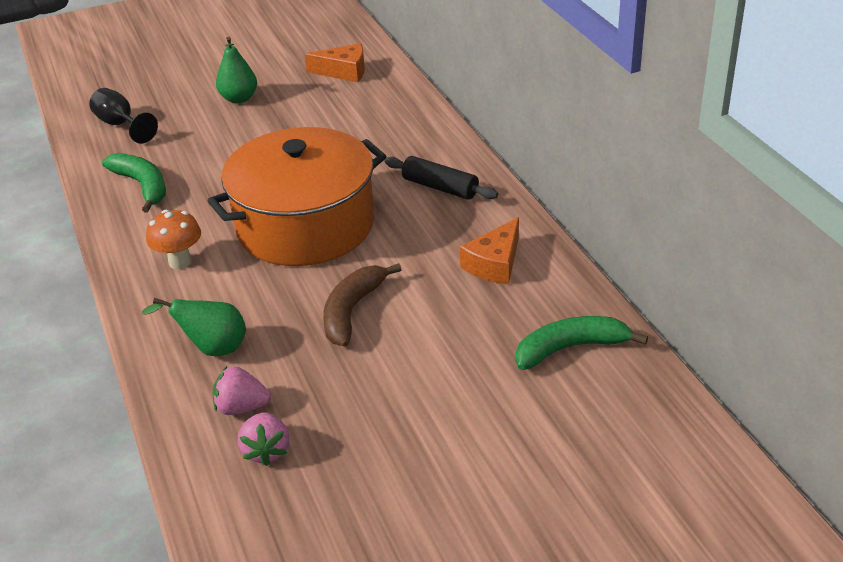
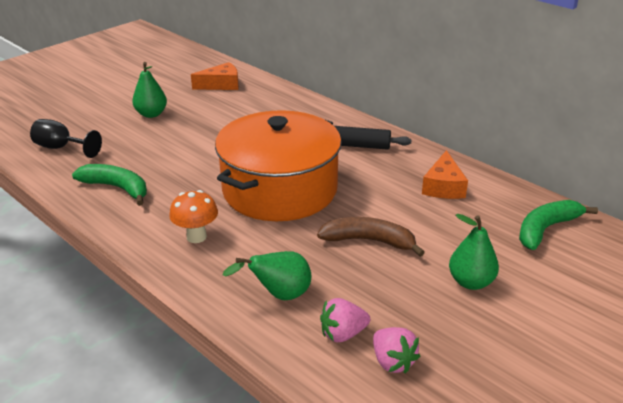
camera: 25 degrees left, 5 degrees down
(352, 311) = (369, 241): brown banana -> brown banana turned 105 degrees clockwise
(422, 388) = (471, 282): none -> green pear

